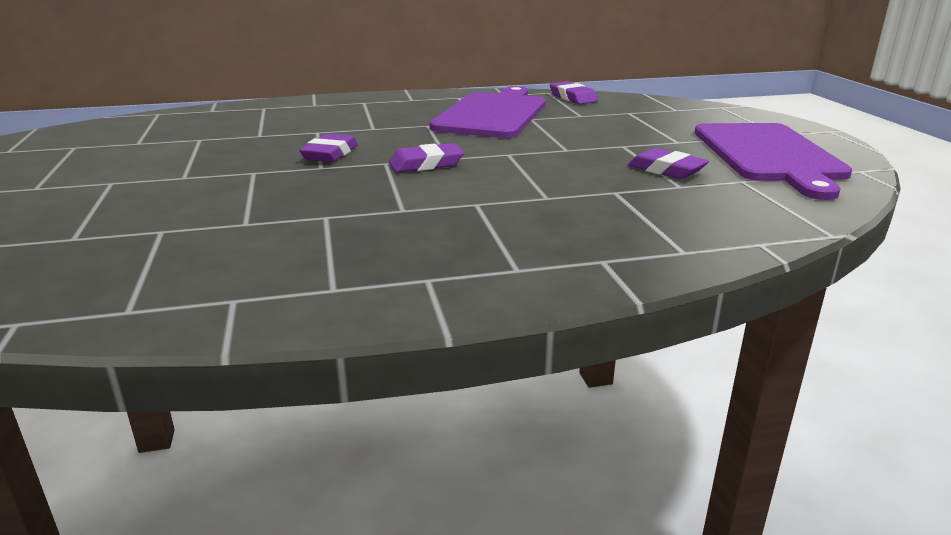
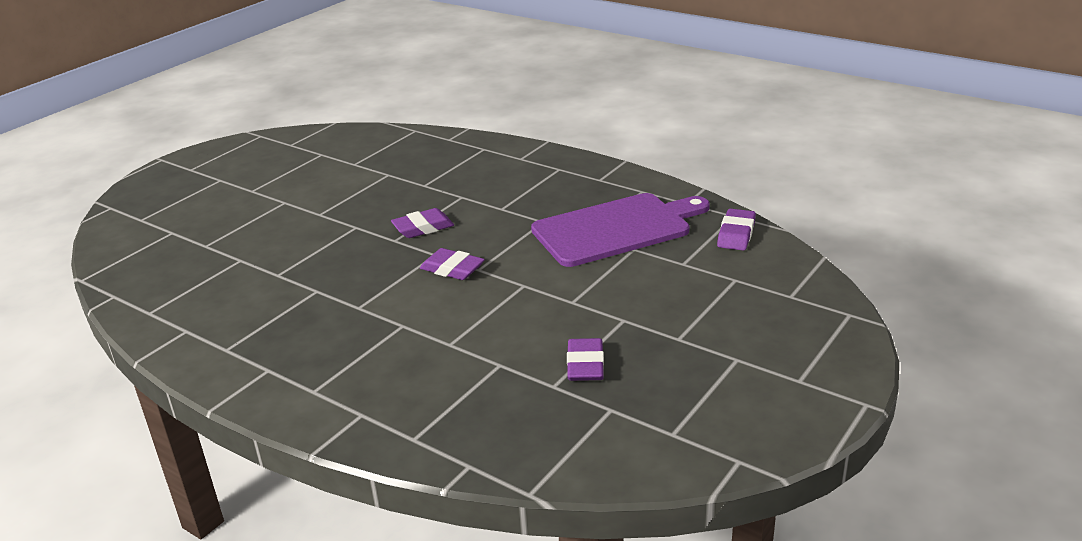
camera: 50 degrees right, 5 degrees up
(769, 155) = (710, 397): purple cutting board -> none

